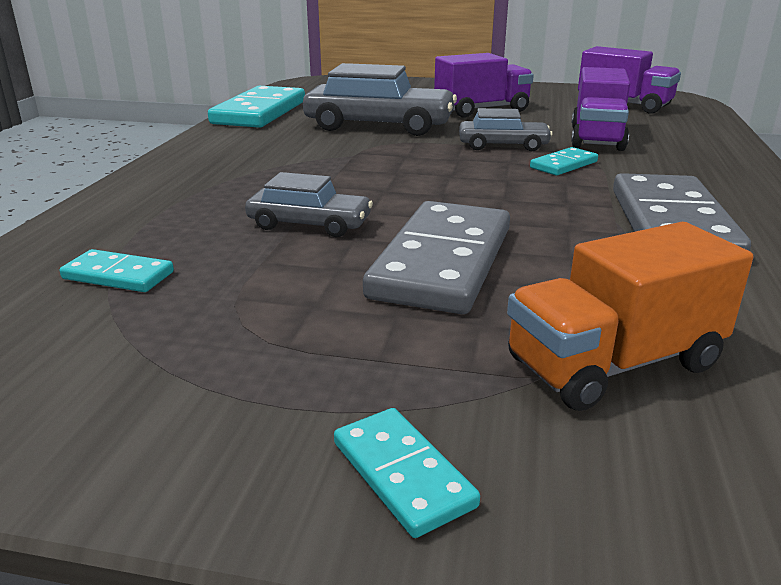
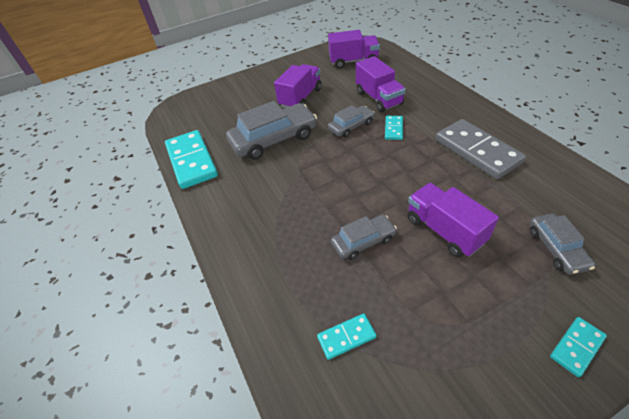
camera: 35 degrees left, 20 degrees up
(403, 474) = (576, 347): turquoise domino -> turquoise domino turned 60 degrees counterclockwise
(443, 262) = (444, 230): grey domino -> purple truck
(613, 364) = (556, 248): orange truck -> grey car

